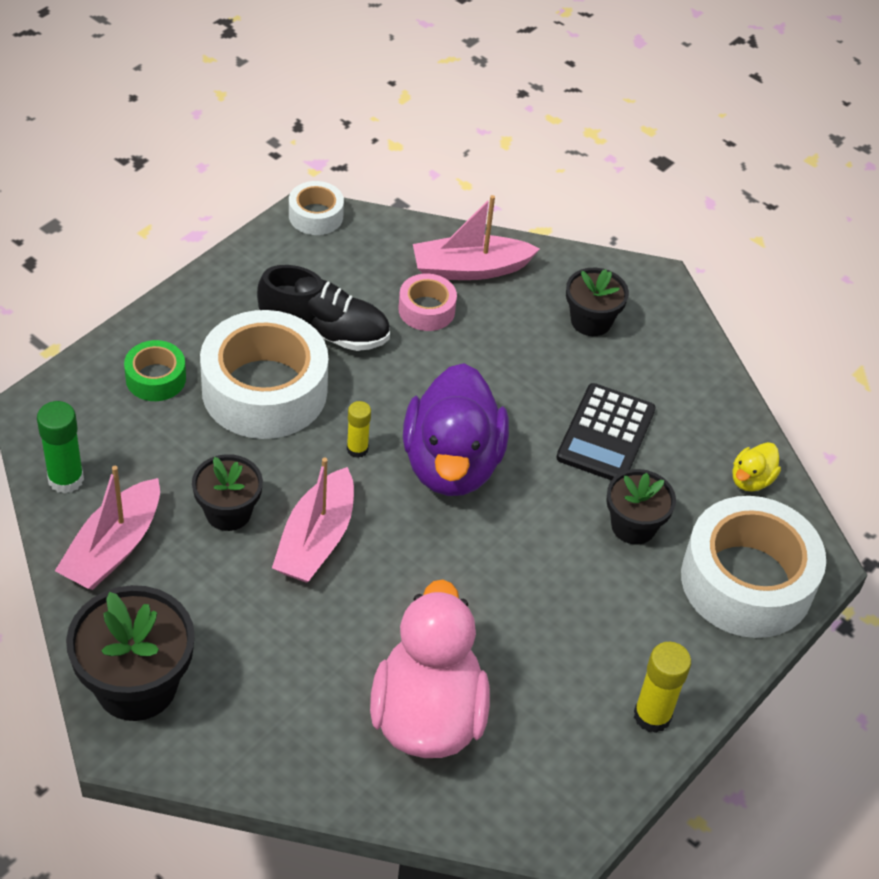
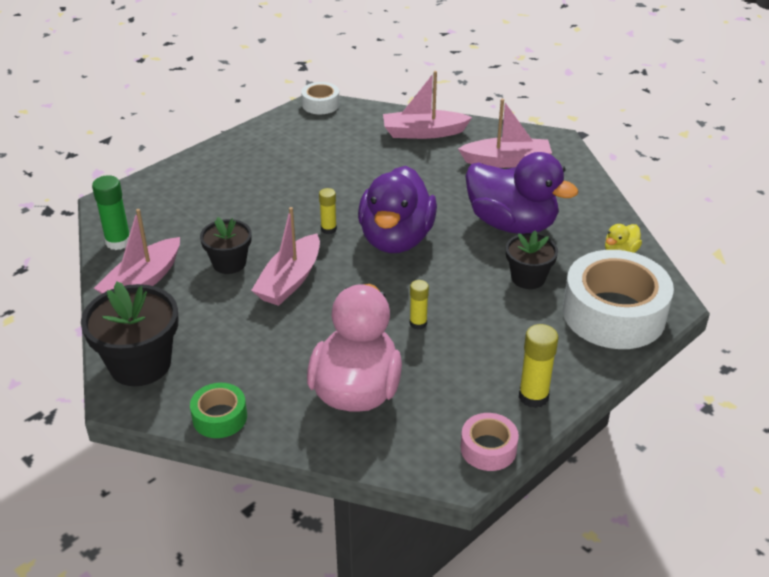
camera: 10 degrees right, 10 degrees down
(156, 378) = (194, 188): green tape -> green tape (219, 417)
(264, 390) = (268, 195): white tape -> none
(324, 331) = (316, 164): black shoe -> none
(426, 310) = (390, 154): pink tape -> pink tape (488, 448)
(495, 606) = (418, 323): none -> yellow glue stick
(591, 321) = (507, 161): black flower pot -> pink boat
(605, 434) = (512, 224): black calculator -> purple duck

